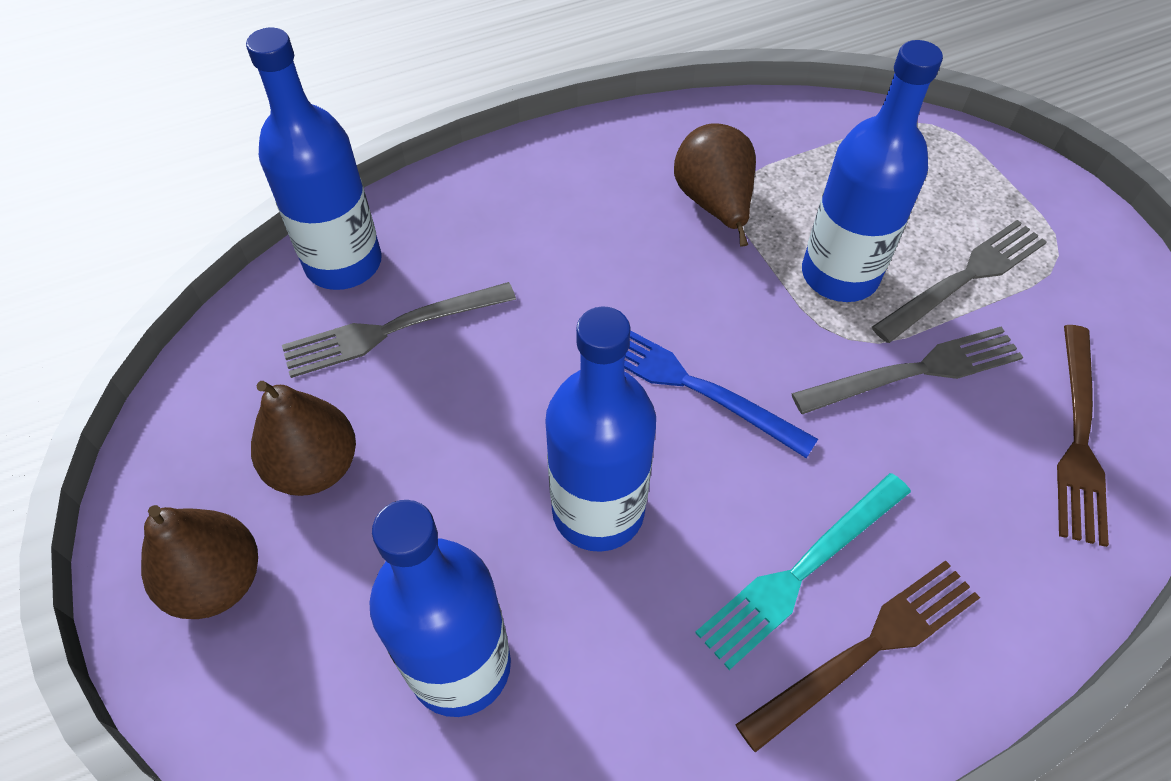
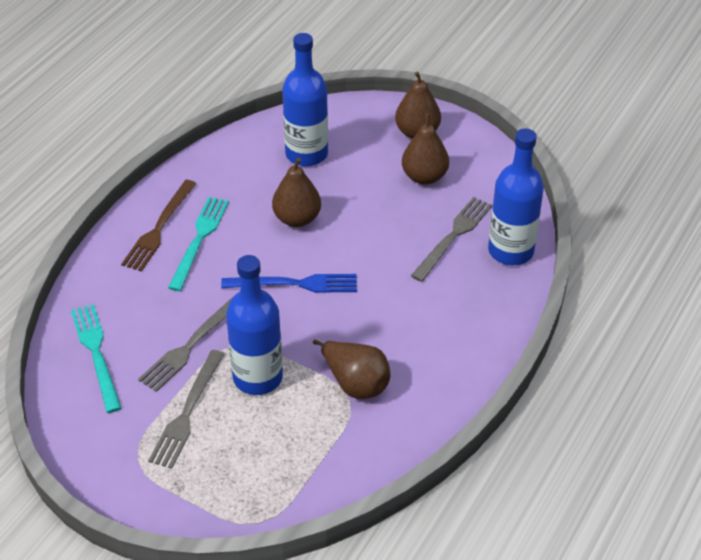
camera: 145 degrees right, 10 degrees down
(598, 511) = (297, 219): blue bottle -> brown pear
(1078, 437) = (96, 353): brown fork -> turquoise fork

